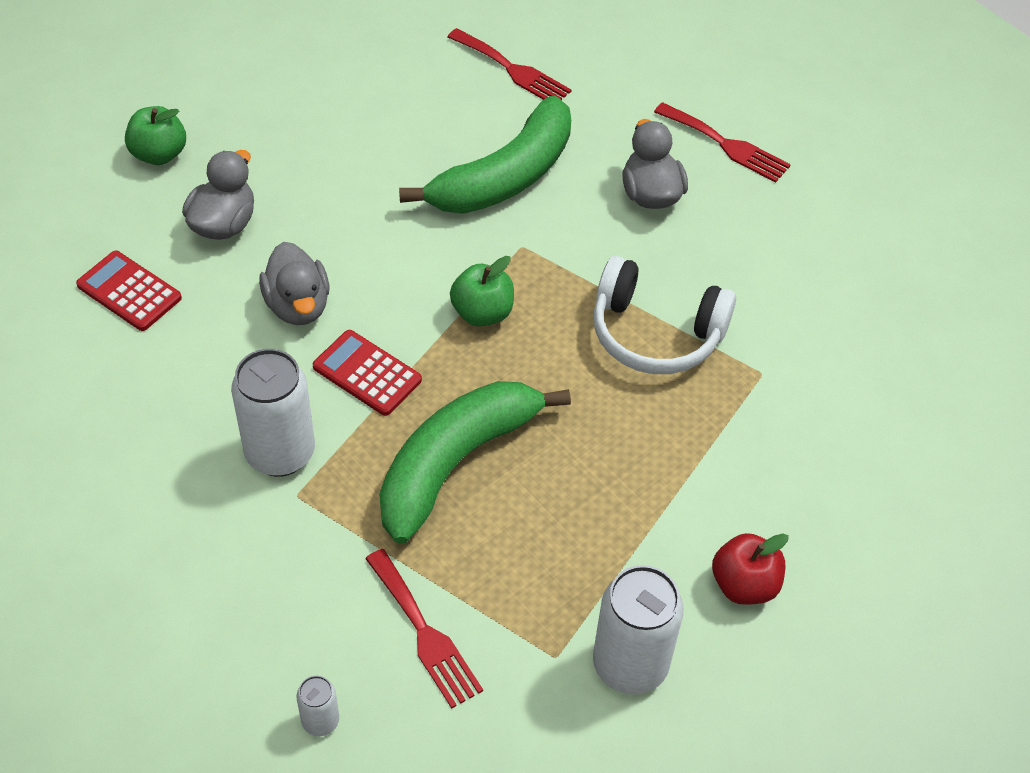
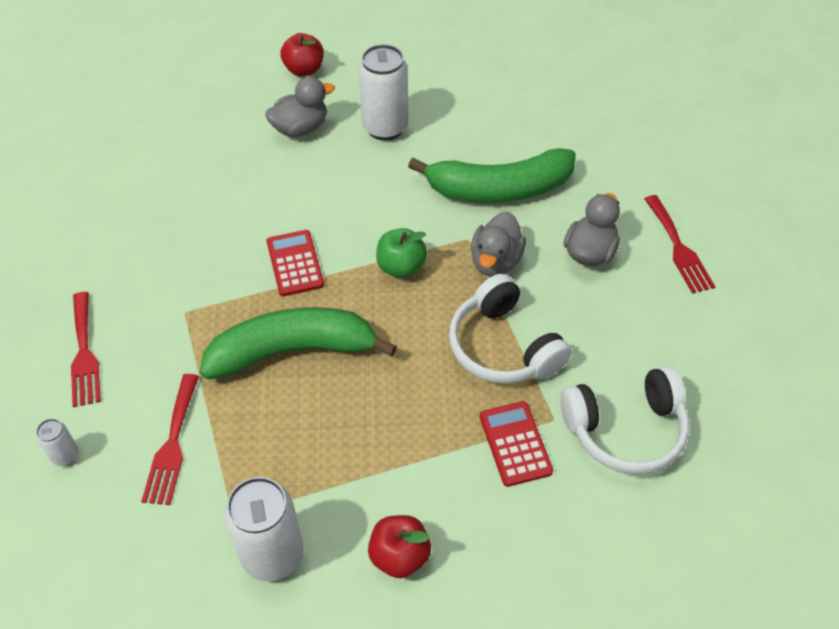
camera: 40 degrees right, 0 degrees up
(129, 291) = (212, 139): red calculator -> red calculator (515, 444)
(159, 154) = (304, 70): green apple -> red apple
(280, 453) = (200, 281): white can -> white can (385, 127)
(298, 305) = (295, 199): grey duck -> grey duck (495, 261)
(512, 70) = (570, 124): red fork -> red fork (84, 354)
(830, 344) = (625, 430): none -> white headphones

